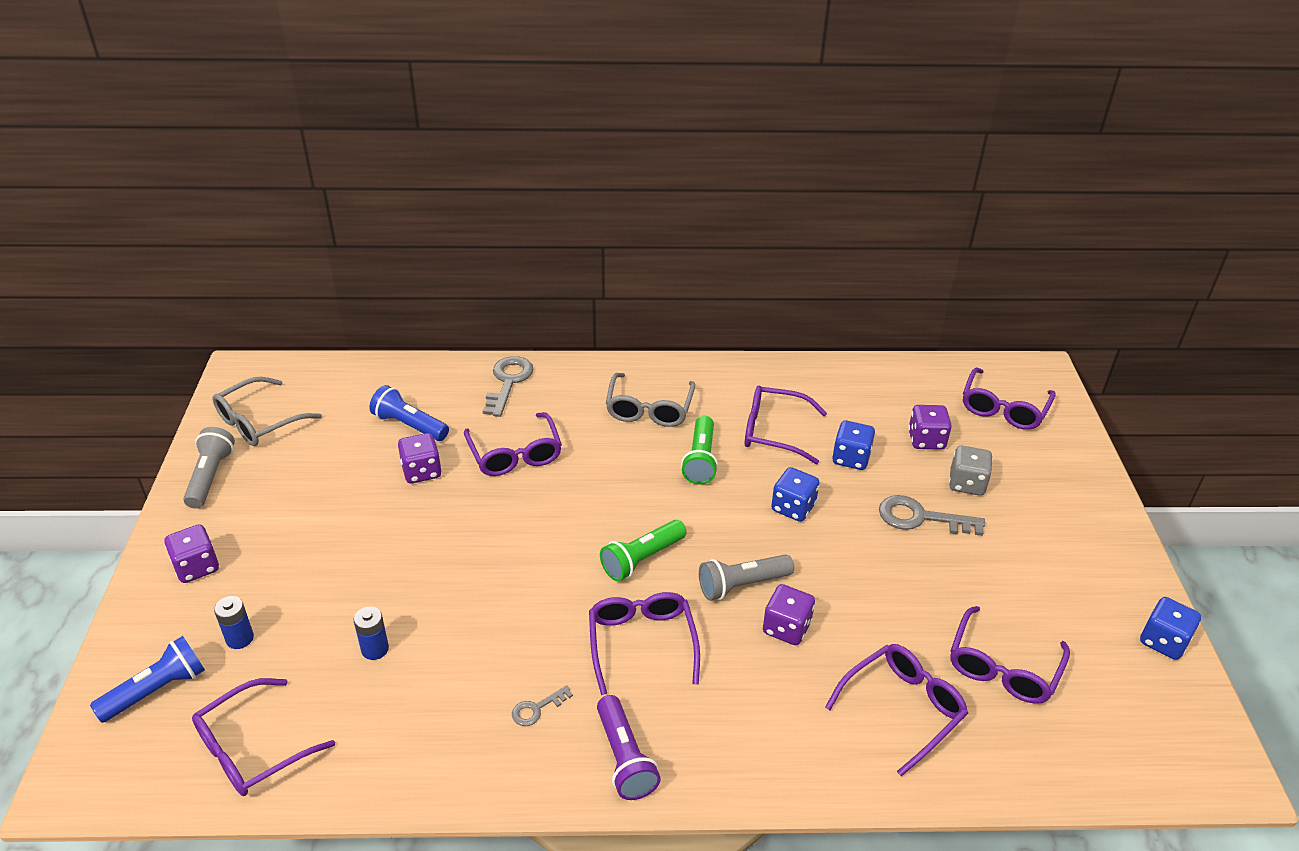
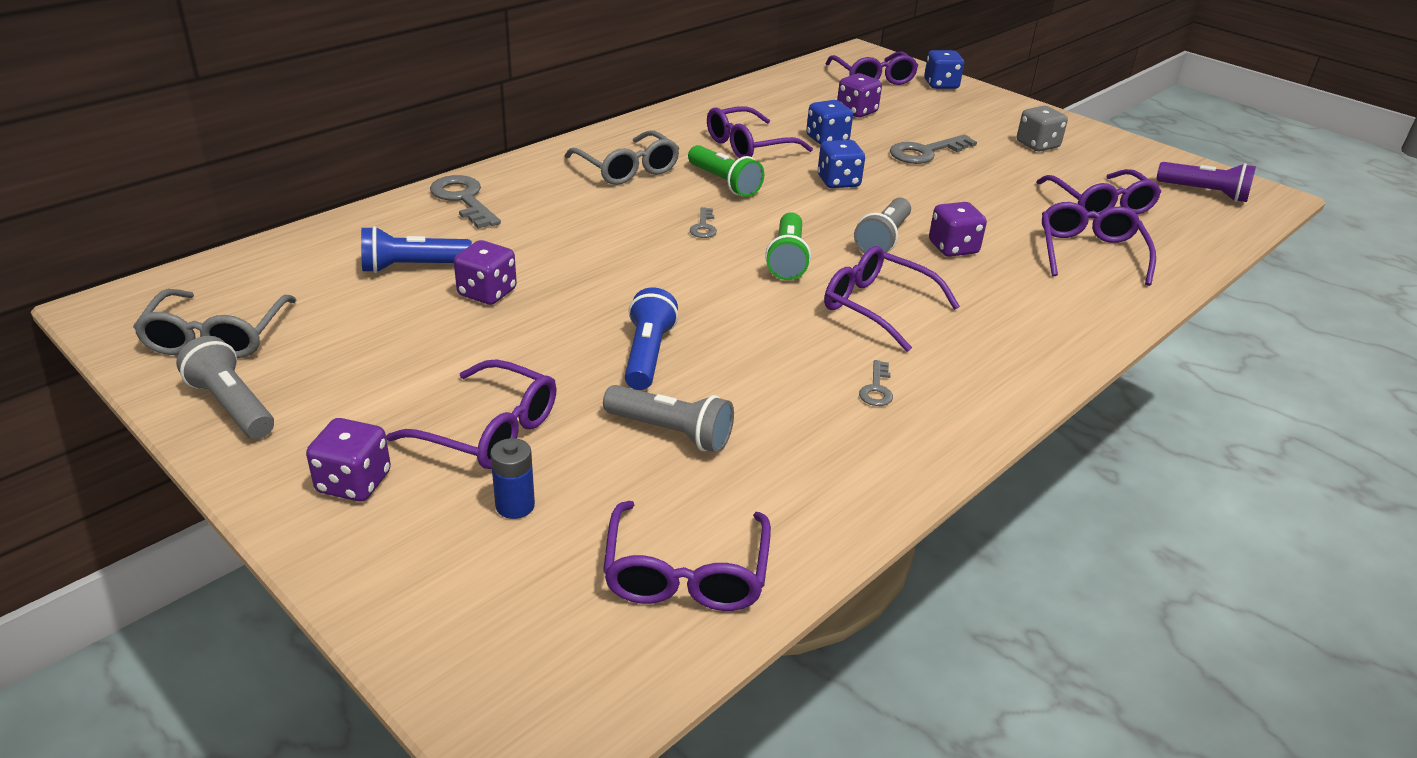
camera: 45 degrees left, 5 degrees down
(157, 690) = (492, 601): blue flashlight -> blue flashlight (647, 355)
(375, 649) = (671, 432): blue battery -> grey flashlight
(515, 455) = (560, 243): purple glasses -> purple glasses (490, 431)
(624, 758) = (988, 378): purple flashlight -> purple flashlight (1204, 193)
(626, 494) = (703, 227): none -> grey key
(966, 484) = (920, 124): grey dice -> grey dice (1037, 145)
(1163, 641) = (1146, 153): blue dice -> blue dice (941, 85)

